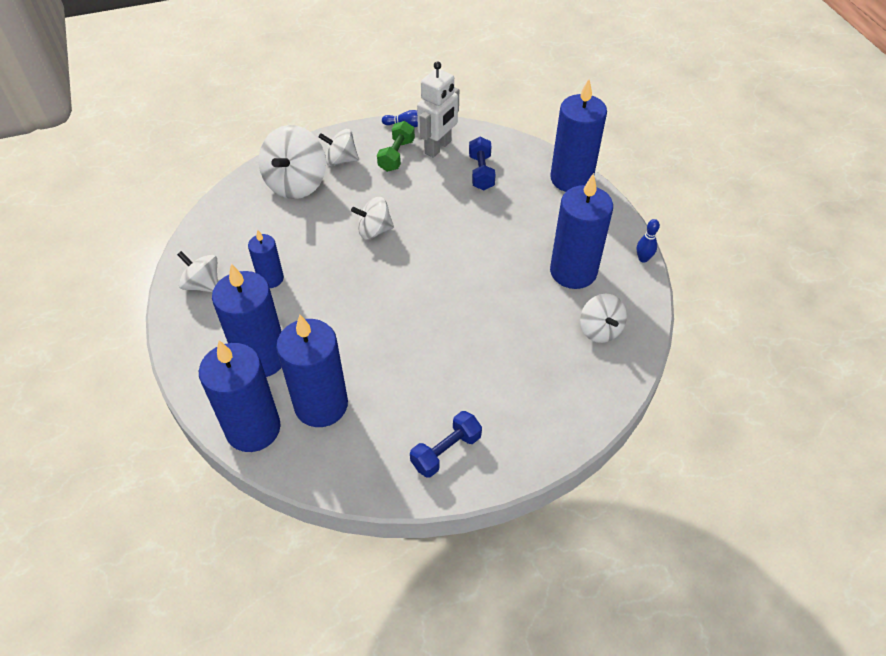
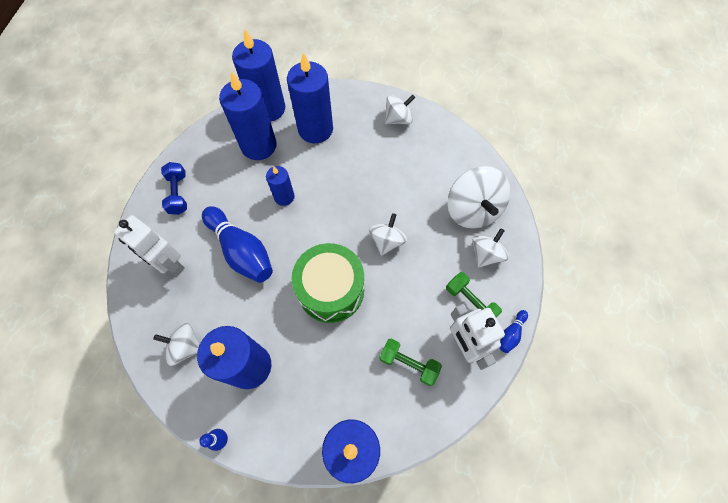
camera: 120 degrees right, 15 degrees up
(271, 279) = (379, 157): blue candle -> blue candle (284, 197)
(296, 184) = (472, 210): white spinning top -> white spinning top turned 150 degrees counterclockwise
(456, 249) = (331, 290): none -> green drum
(470, 341) = (241, 251): none -> blue bowling pin
(481, 172) = (408, 363): blue dumbbell -> green dumbbell
(535, 399) = (170, 264): none -> white robot

